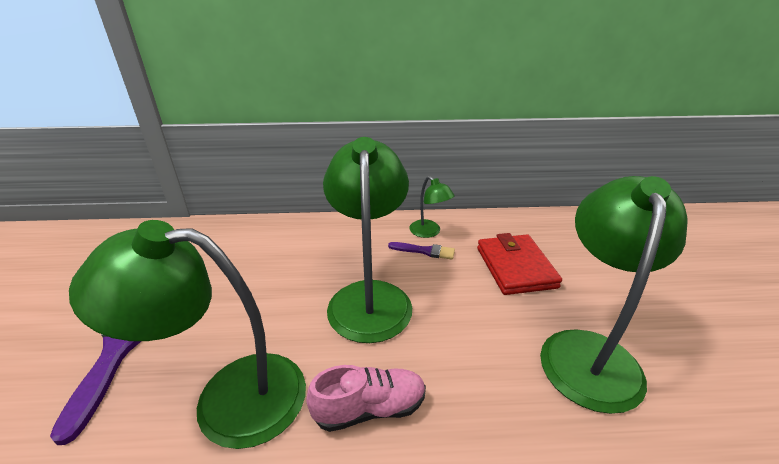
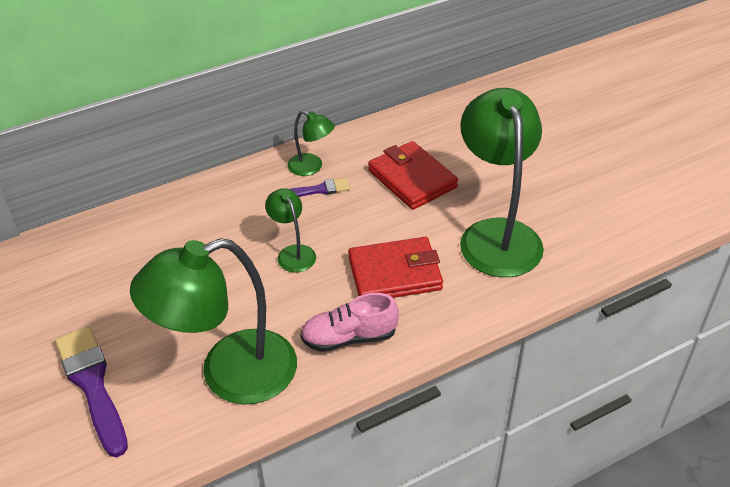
camera: 25 degrees left, 10 degrees up
(369, 296) = (293, 253): green lamp -> green lamp, size x0.46
(369, 408) = (349, 337): pink shoe -> pink shoe turned 150 degrees counterclockwise
(456, 353) = (395, 273): none -> red wallet

